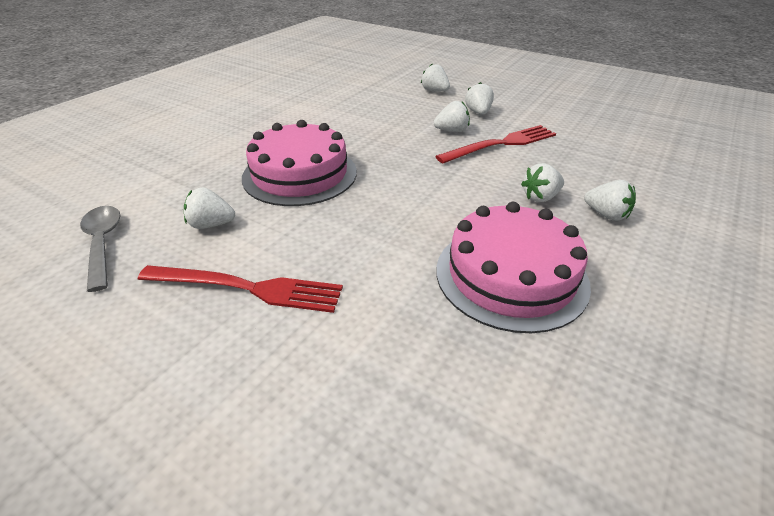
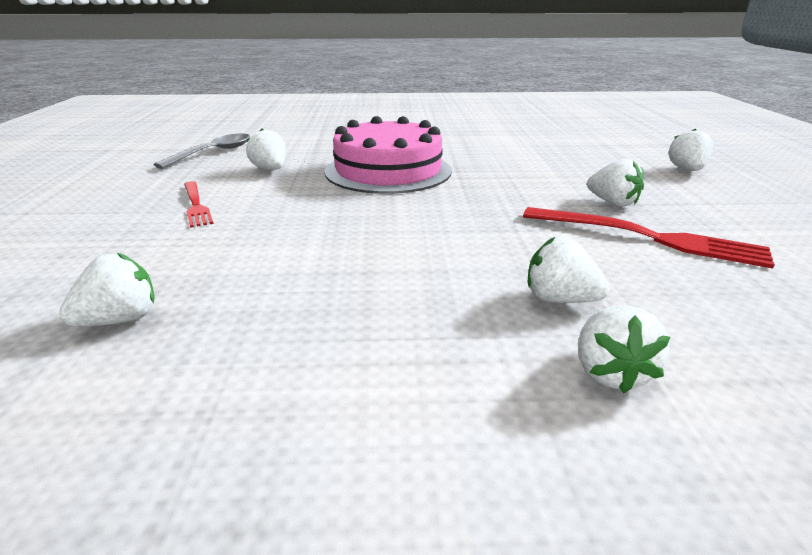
camera: 55 degrees right, 10 degrees down
(247, 288) = (196, 205): red fork -> red fork, size x0.59
(478, 112) = (698, 203): white strawberry -> white strawberry (120, 319)
(511, 275) = (335, 323): pink cake -> none

